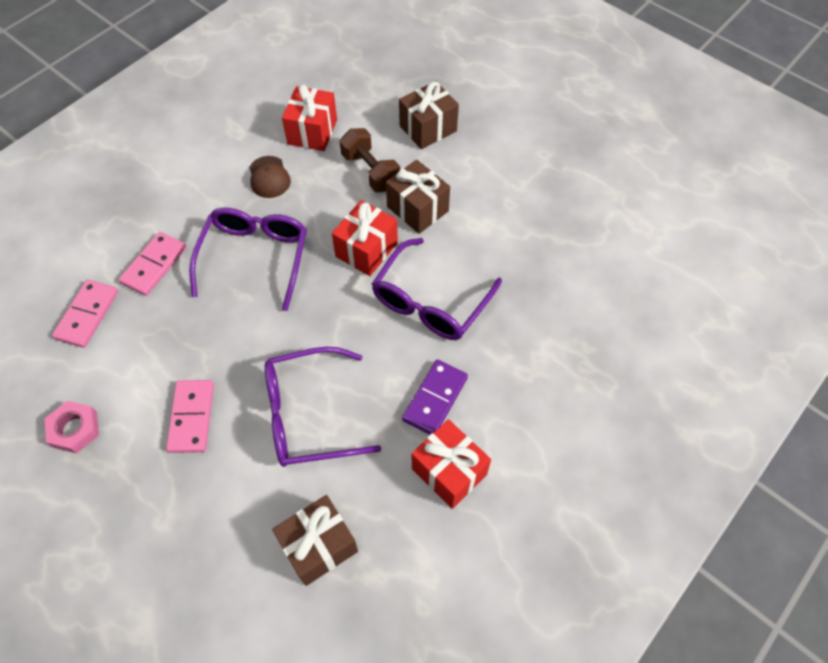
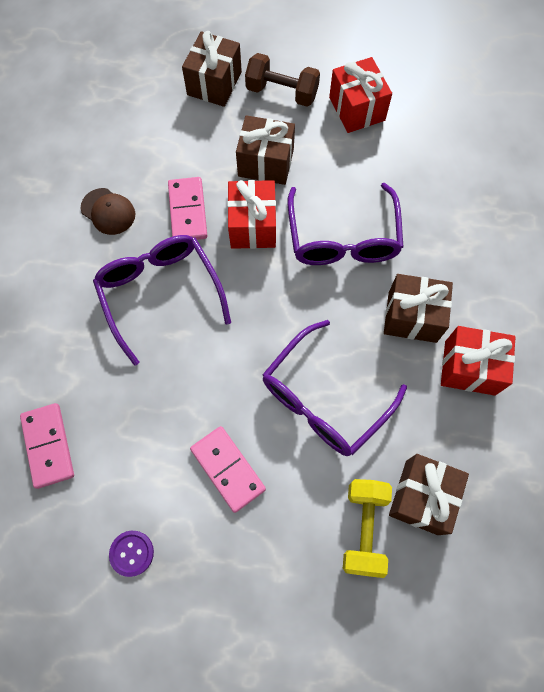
camera: 35 degrees left, 10 degrees up
(75, 429) = (132, 553): pink nut -> purple button
(154, 265) = (71, 359): pink domino -> pink domino (187, 211)
(252, 536) = (364, 528): none -> yellow dumbbell
(312, 132) = (112, 145): red gift -> red gift (357, 109)
(370, 171) = (197, 152): brown dumbbell -> brown dumbbell (282, 92)
(435, 399) = (412, 317): purple domino -> brown gift

